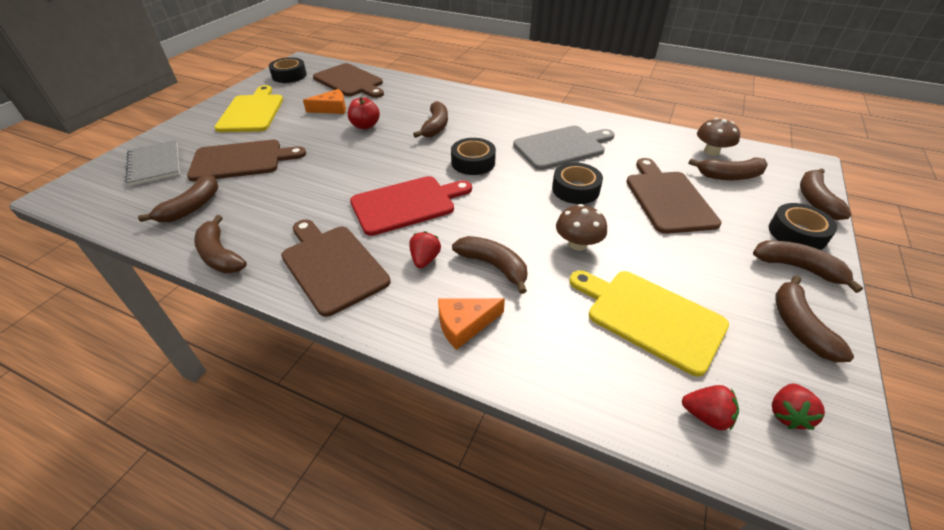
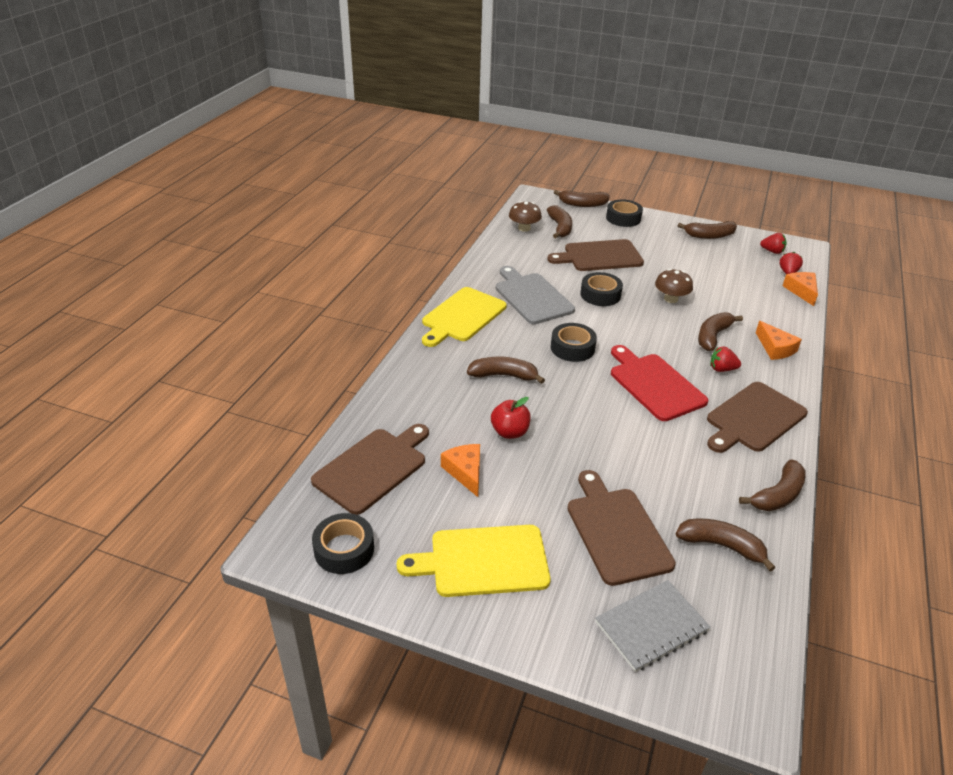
camera: 95 degrees left, 5 degrees down
(640, 417) = (801, 291): none -> orange cheese
(650, 317) = (728, 279): yellow cutting board -> yellow cutting board (462, 316)
(798, 268) = (658, 225): brown banana -> none

